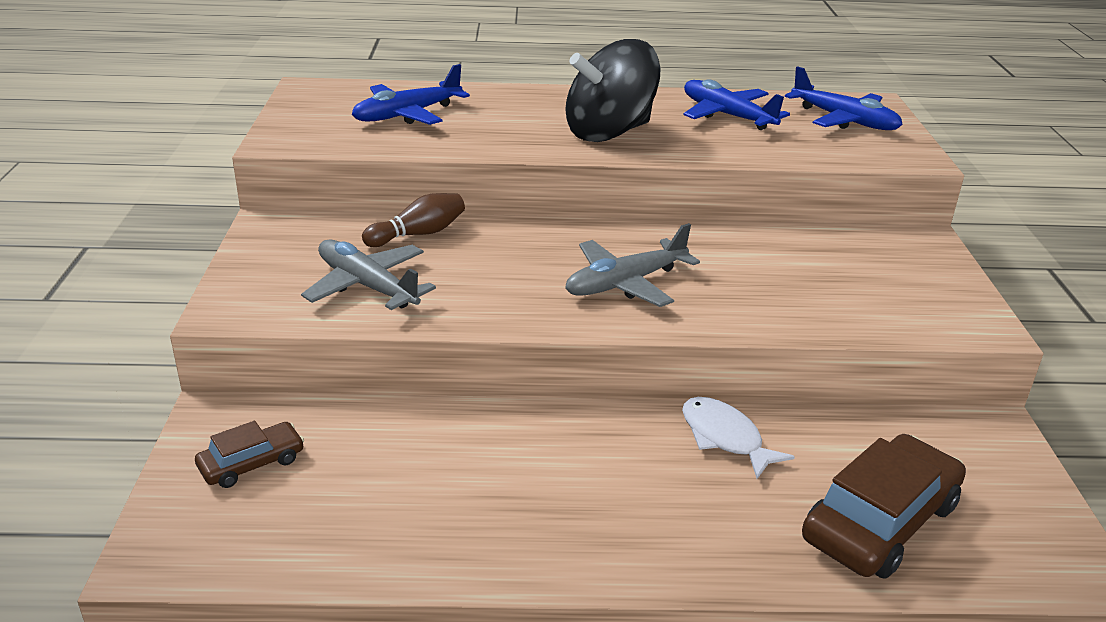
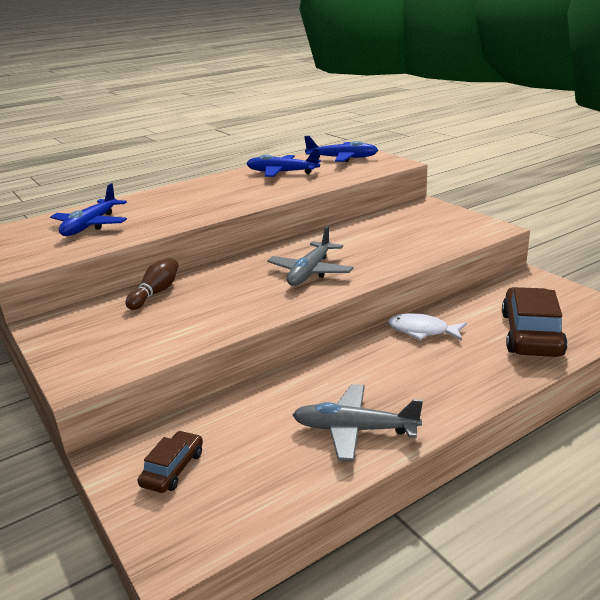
camera: 30 degrees left, 5 degrees down
(367, 286) = (159, 330): grey plane -> grey plane (354, 429)
(609, 132) = (230, 198): black spinning top -> none

